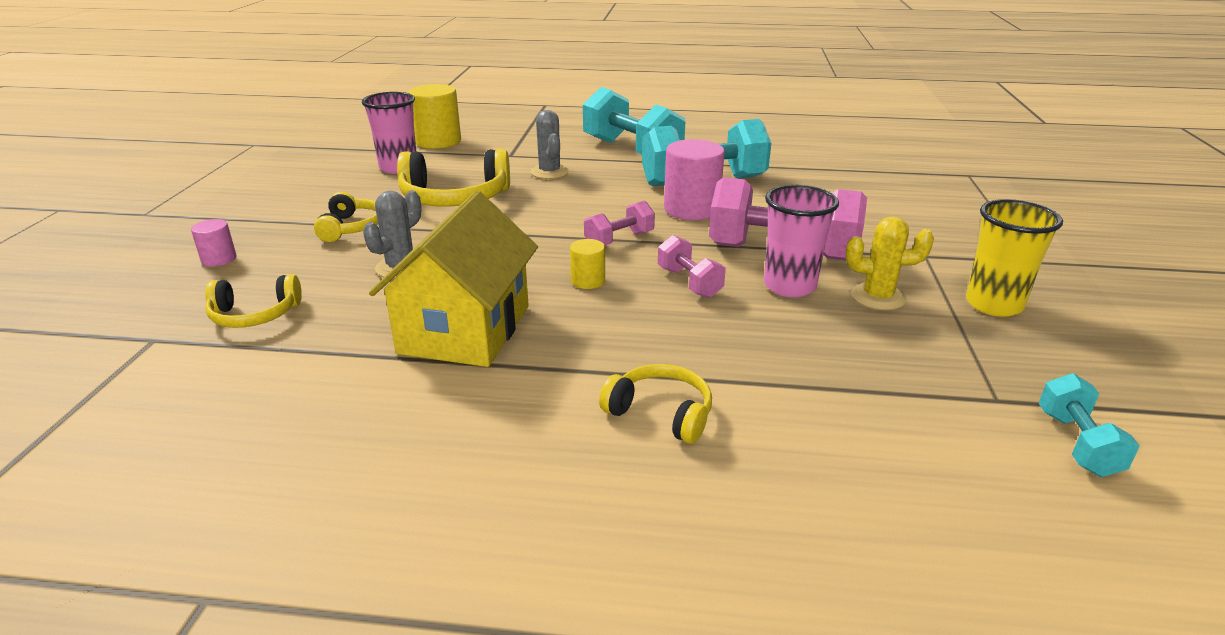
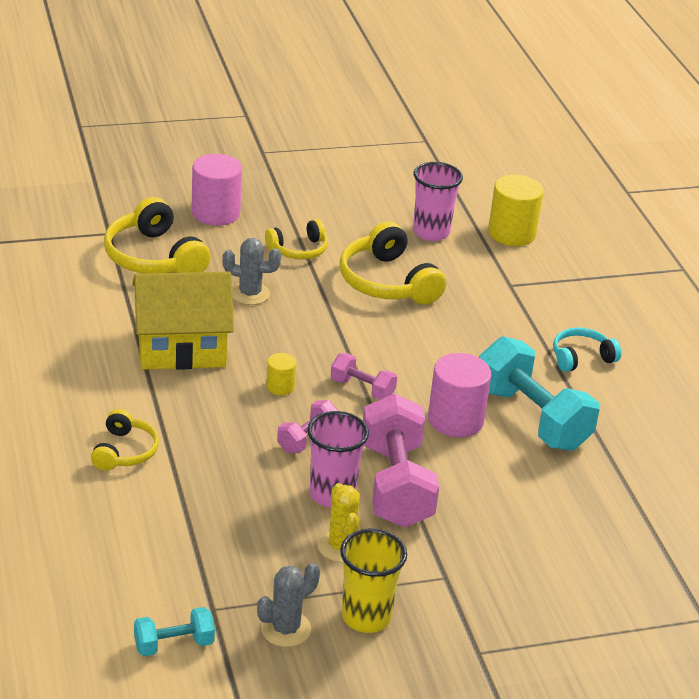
camera: 65 degrees right, 5 degrees up
(219, 259) = (215, 213): pink cylinder -> pink cylinder, size x1.95
(255, 315) = (154, 257): yellow headphones -> yellow headphones, size x1.71
(549, 172) = (484, 318): grey cactus -> grey cactus (285, 629)
(631, 151) = (581, 358): turquoise dumbbell -> turquoise headphones

